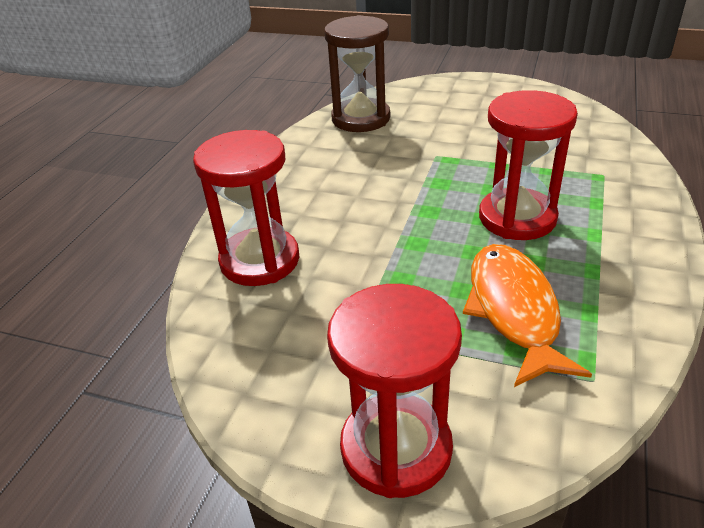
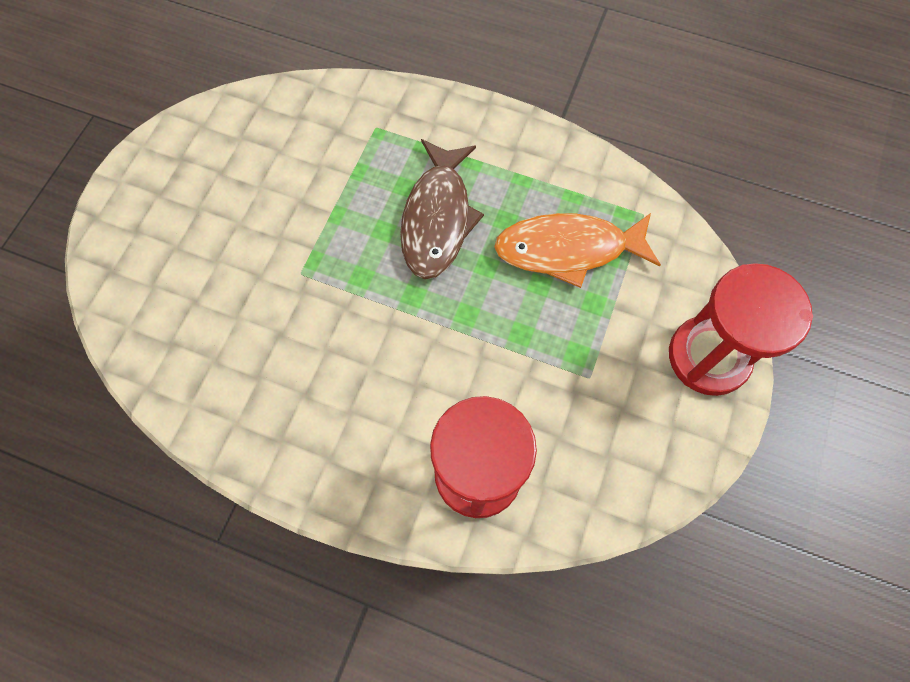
camera: 90 degrees left, 30 degrees up
(361, 119) = (180, 352): brown hourglass -> none
(517, 218) = (437, 218): red hourglass -> brown fish

